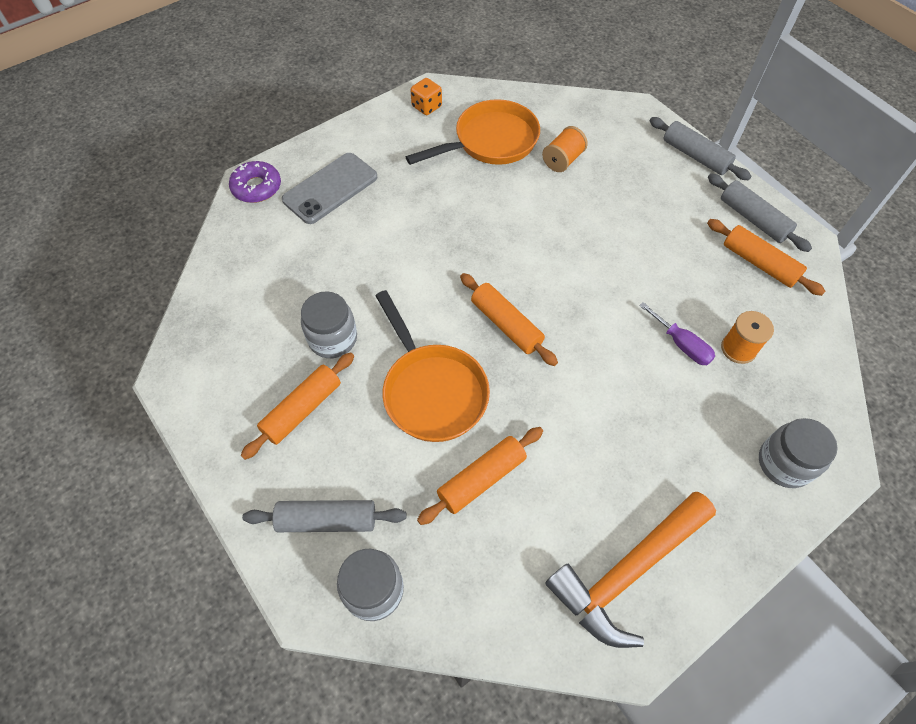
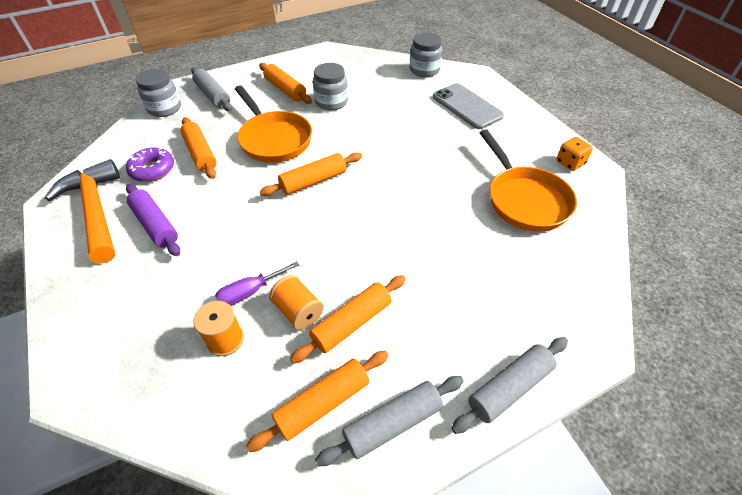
camera: 100 degrees right, 10 degrees down
(257, 187) = (469, 76): purple donut -> purple donut (152, 170)
(327, 520) = (213, 96): grey rolling pin -> grey rolling pin turned 45 degrees counterclockwise
(432, 391) = (274, 139): orange pan -> orange pan turned 105 degrees counterclockwise
(562, 160) = (499, 250): orange spool -> orange spool (298, 311)
(627, 478) = (155, 225): none -> purple rolling pin
(681, 256) = (352, 323): none -> orange rolling pin
(784, 463) = (100, 336): grey jar -> grey jar (424, 70)

